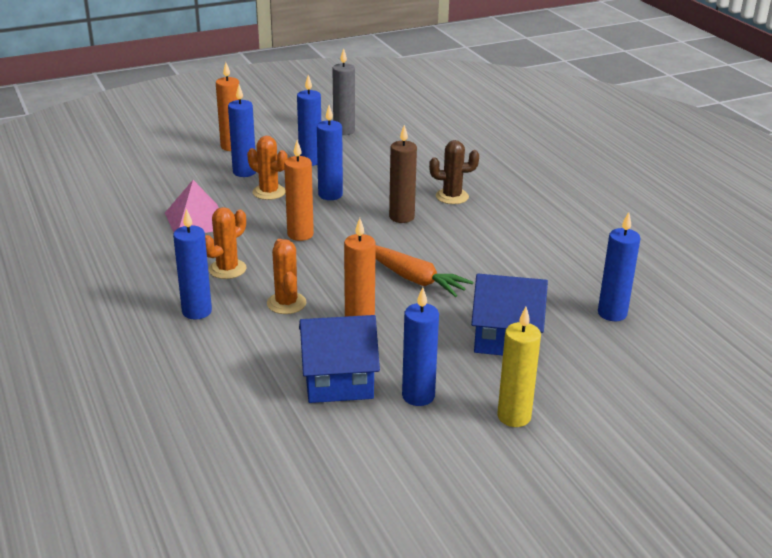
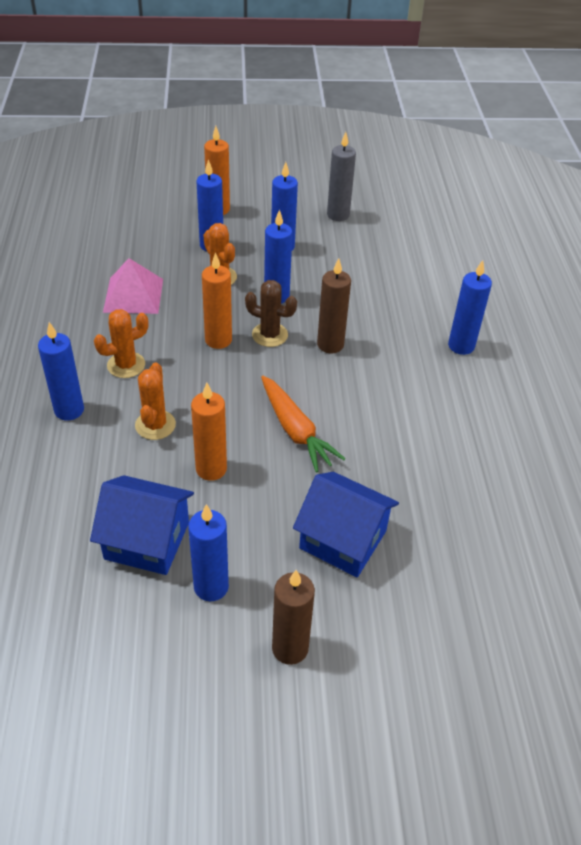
camera: 20 degrees right, 15 degrees up
(452, 196) = (397, 331): brown cactus -> brown cactus (270, 335)
(514, 417) = (290, 648): yellow candle -> brown candle
(612, 313) = (476, 542): blue candle -> blue candle (461, 346)

